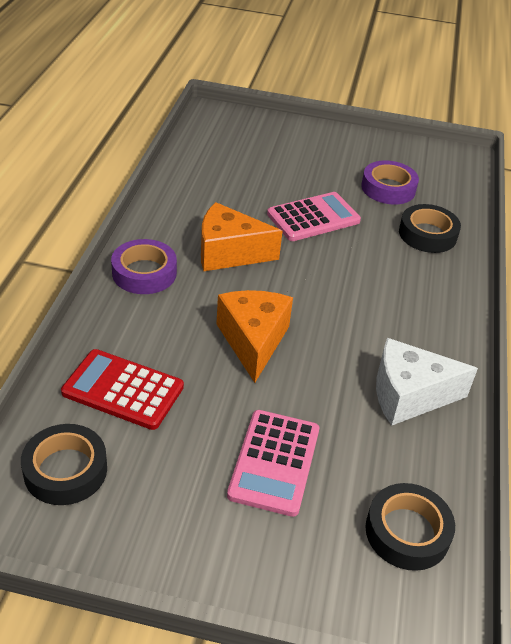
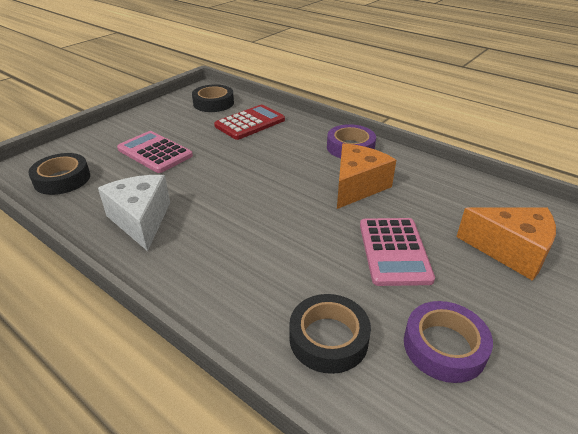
camera: 120 degrees right, 5 degrees down
(253, 341) = (252, 171): orange cheese -> orange cheese (510, 251)
(409, 395) = (141, 220): white cheese -> white cheese turned 45 degrees counterclockwise

